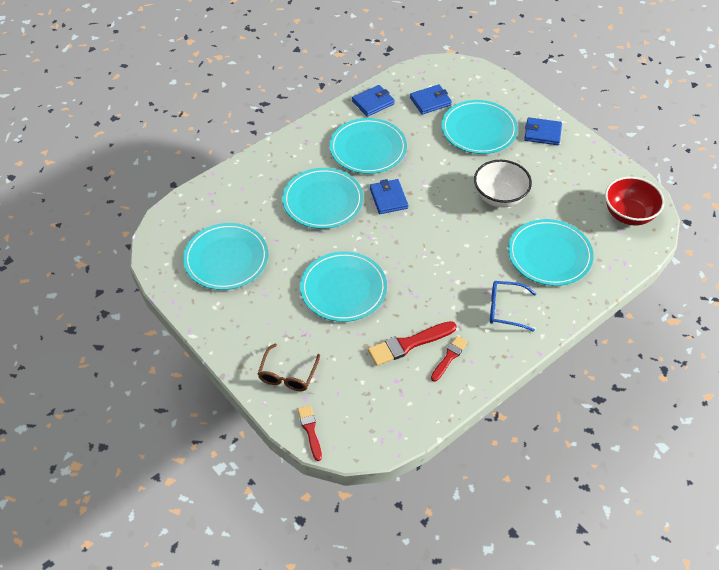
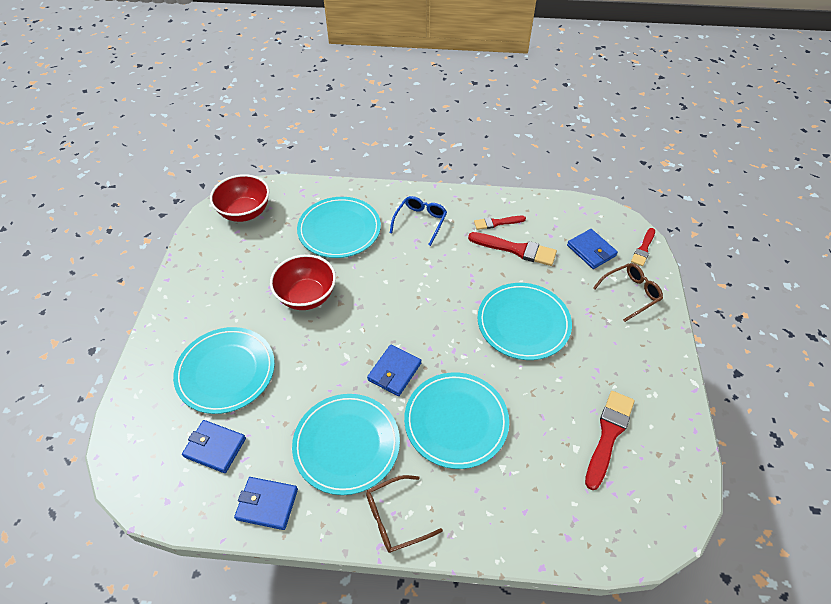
camera: 135 degrees left, 0 degrees up
(226, 259) = (608, 435): turquoise plate -> red brush
(305, 140) = (395, 518): none -> brown glasses
(499, 197) = (306, 296): white bowl -> red bowl
(505, 309) = (420, 221): blue glasses -> blue glasses turned 120 degrees counterclockwise
(542, 133) = (186, 320): blue wallet -> blue wallet (591, 251)

